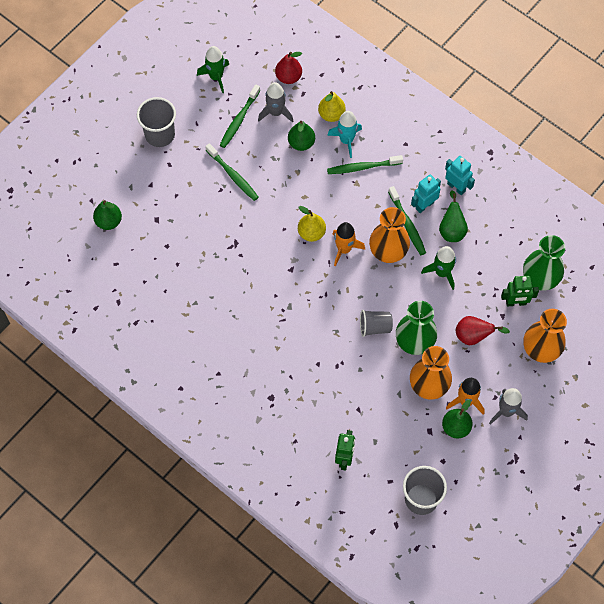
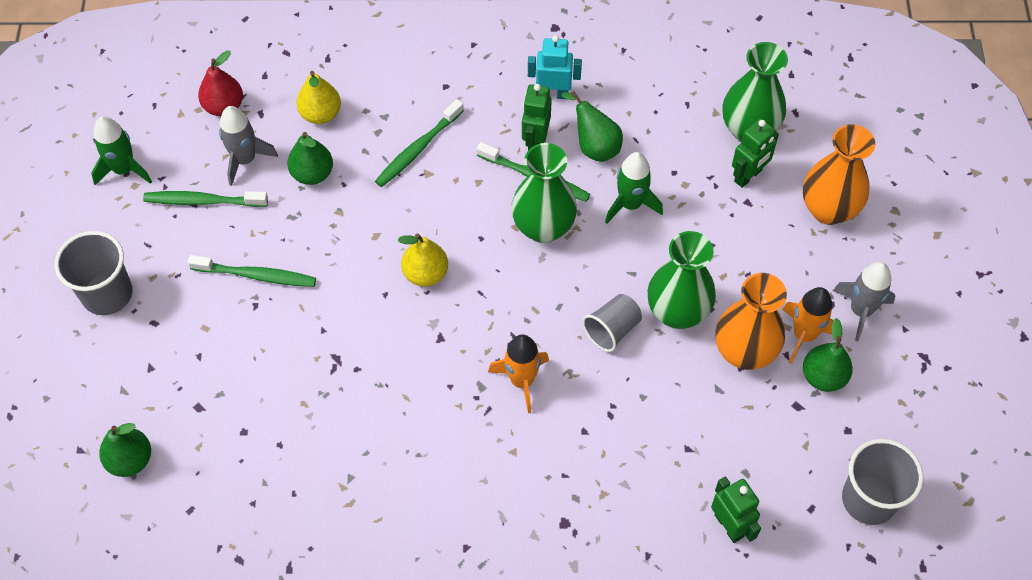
camera: 40 degrees left, 5 degrees down
(239, 120) = (203, 201): green toothbrush -> green toothbrush turned 105 degrees clockwise
(344, 249) = (485, 263): orange rocket -> orange rocket (522, 380)
(346, 140) = (368, 131): turquoise rocket -> none
(388, 252) = (543, 227): orange vase -> green vase
(424, 205) = (535, 141): turquoise robot -> green robot
(473, 336) = (738, 251): red pear -> none

